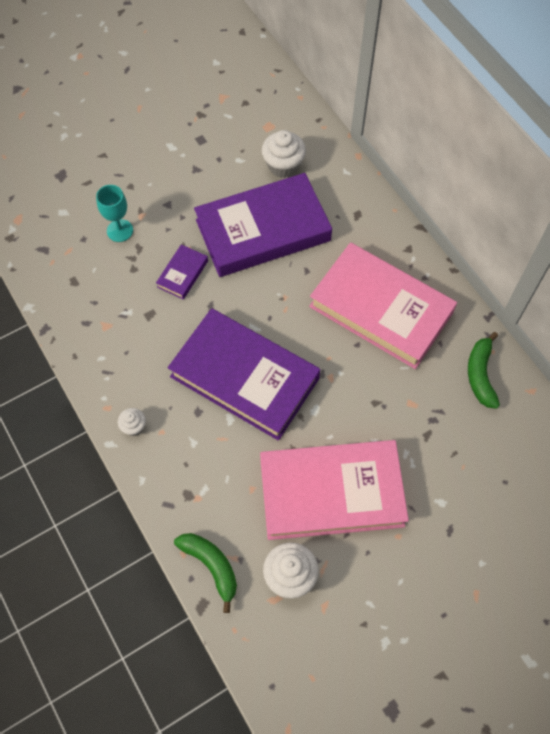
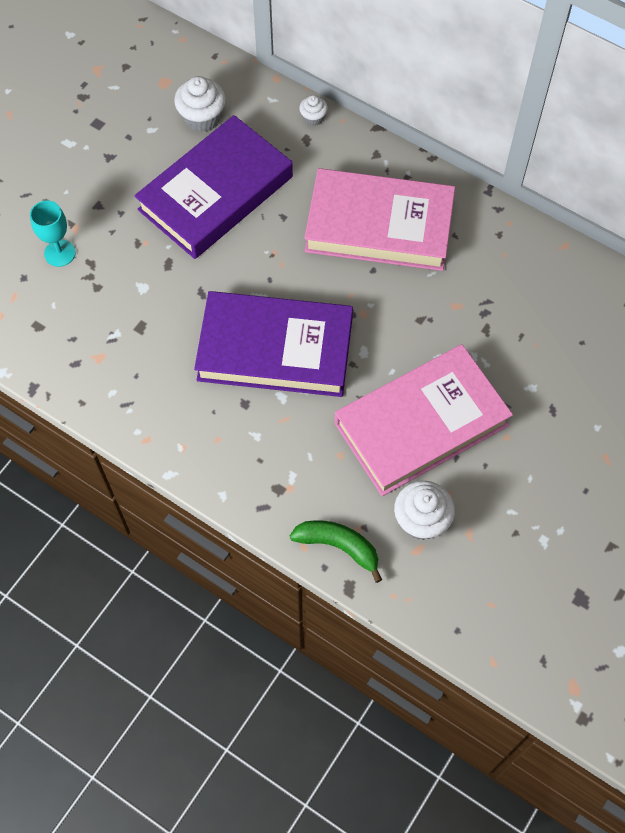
camera: 25 degrees left, 0 degrees up
(134, 426) = (185, 446): white cupcake -> white cupcake (313, 118)
(182, 274) = (153, 271): purple book -> none
(480, 375) = (509, 250): green banana -> none

